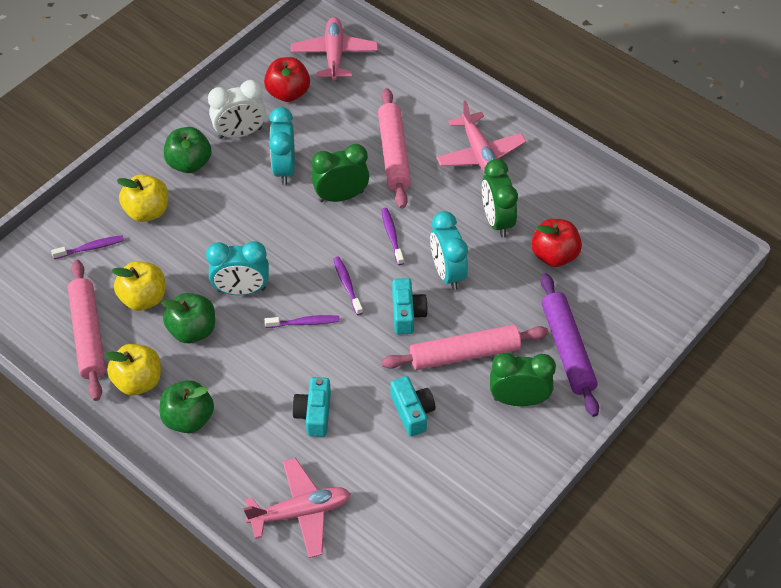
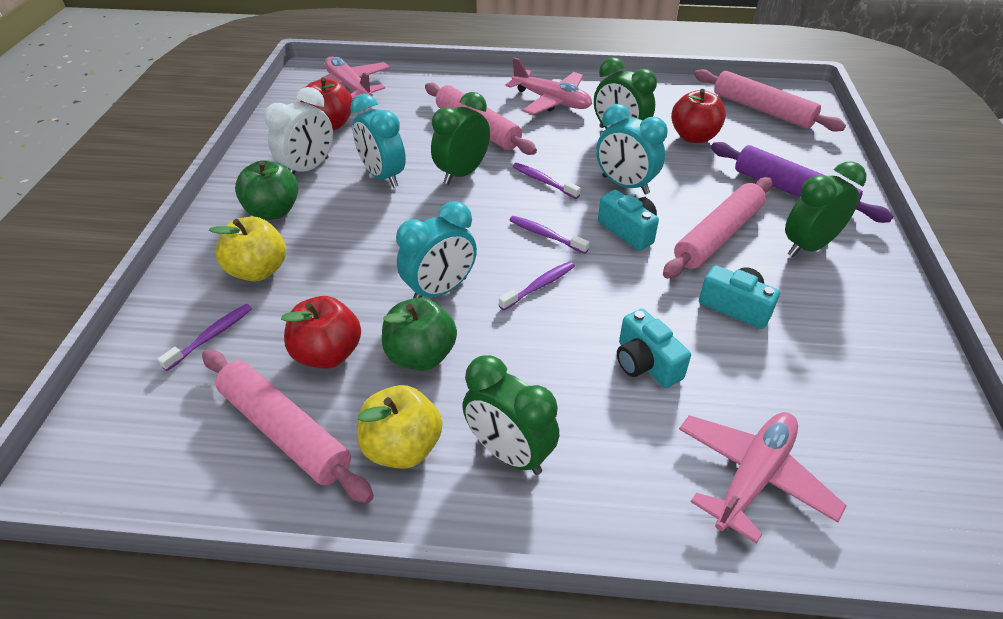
camera: 35 degrees left, 10 degrees down
(143, 298) = (327, 354): yellow apple -> red apple
(188, 418) = (509, 453): green apple -> green clock
(649, 258) = (762, 109): none -> pink rolling pin

